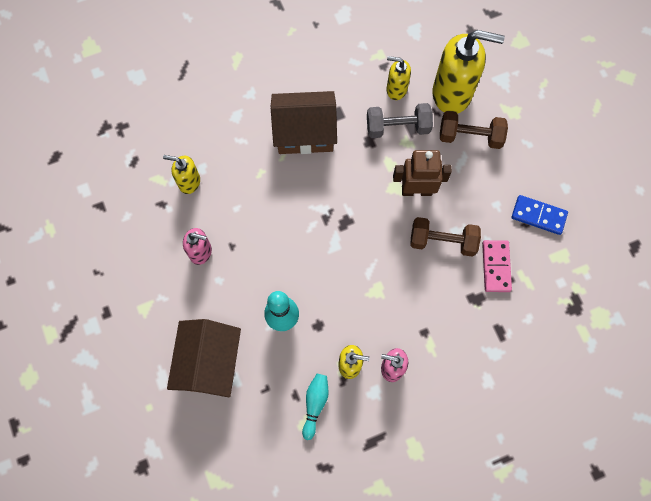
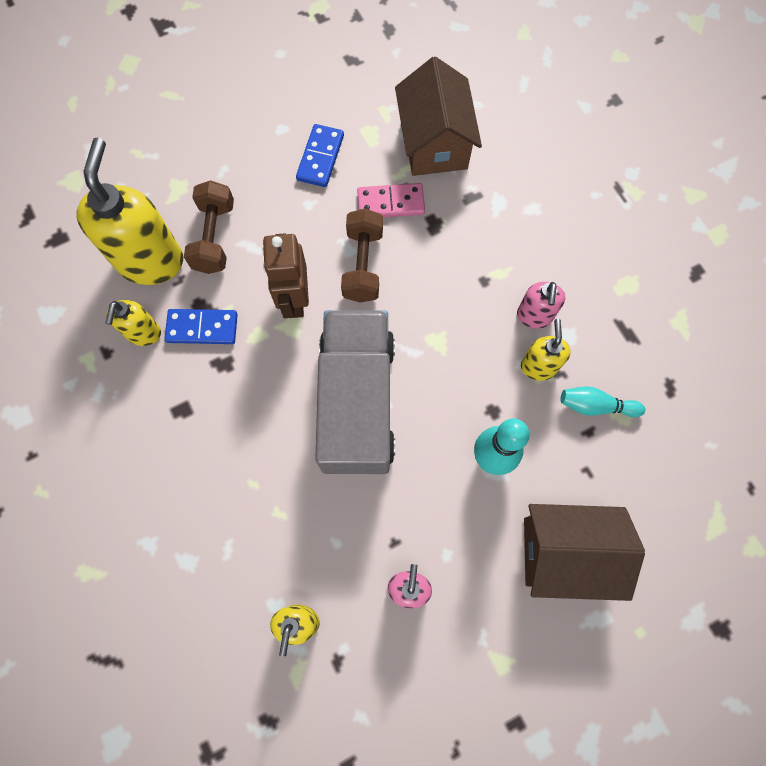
camera: 95 degrees left, 0 degrees up
(305, 133) = (213, 455): brown house -> brown house (434, 143)
(333, 229) = (357, 402): none -> grey truck
(397, 127) = (202, 328): grey dumbbell -> blue domino

